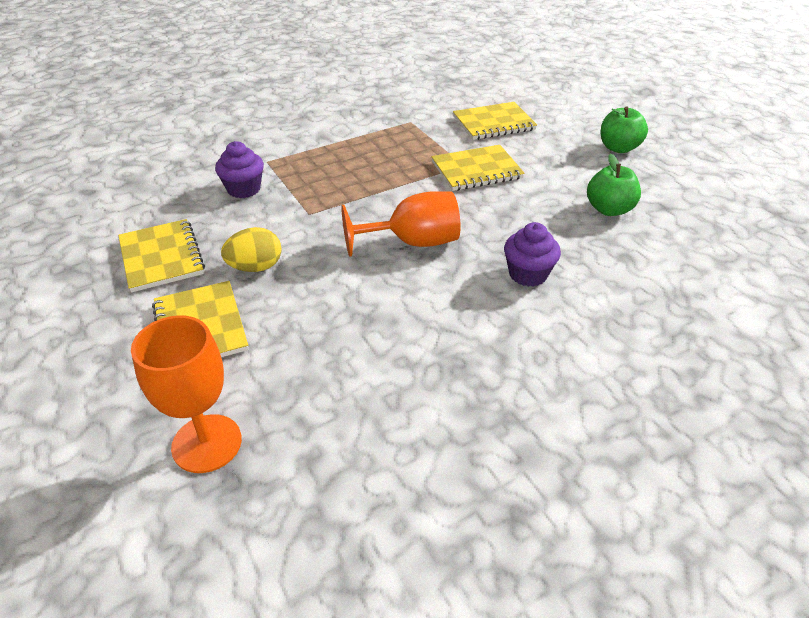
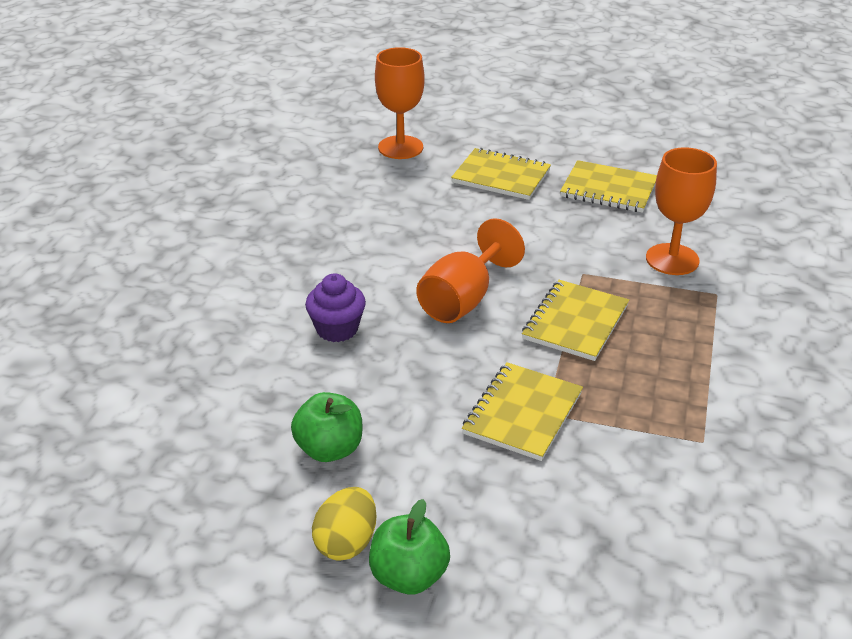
camera: 135 degrees right, 5 degrees down
(244, 189) = (672, 259): purple cupcake -> orange goblet
(255, 267) = (538, 219): yellow egg -> yellow egg (346, 543)
(493, 123) = (613, 511): yellow notebook -> yellow notebook (575, 322)

